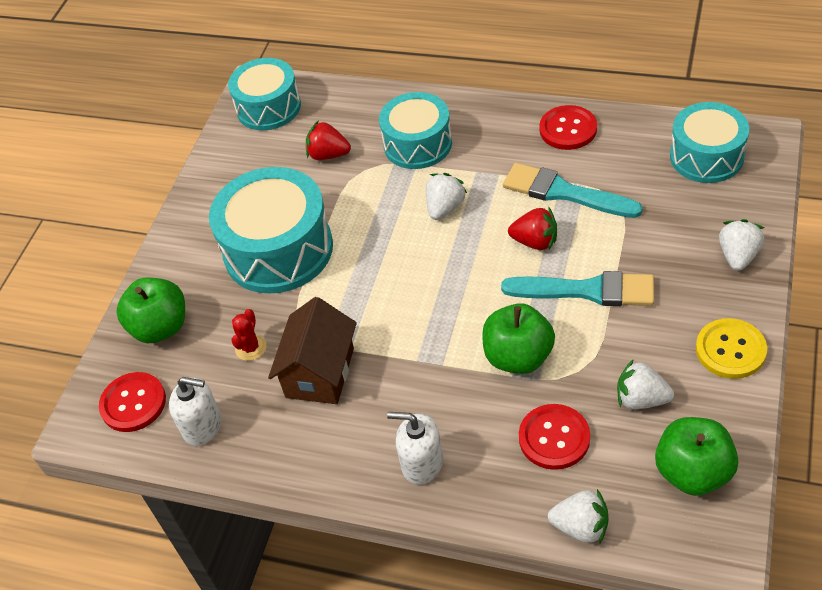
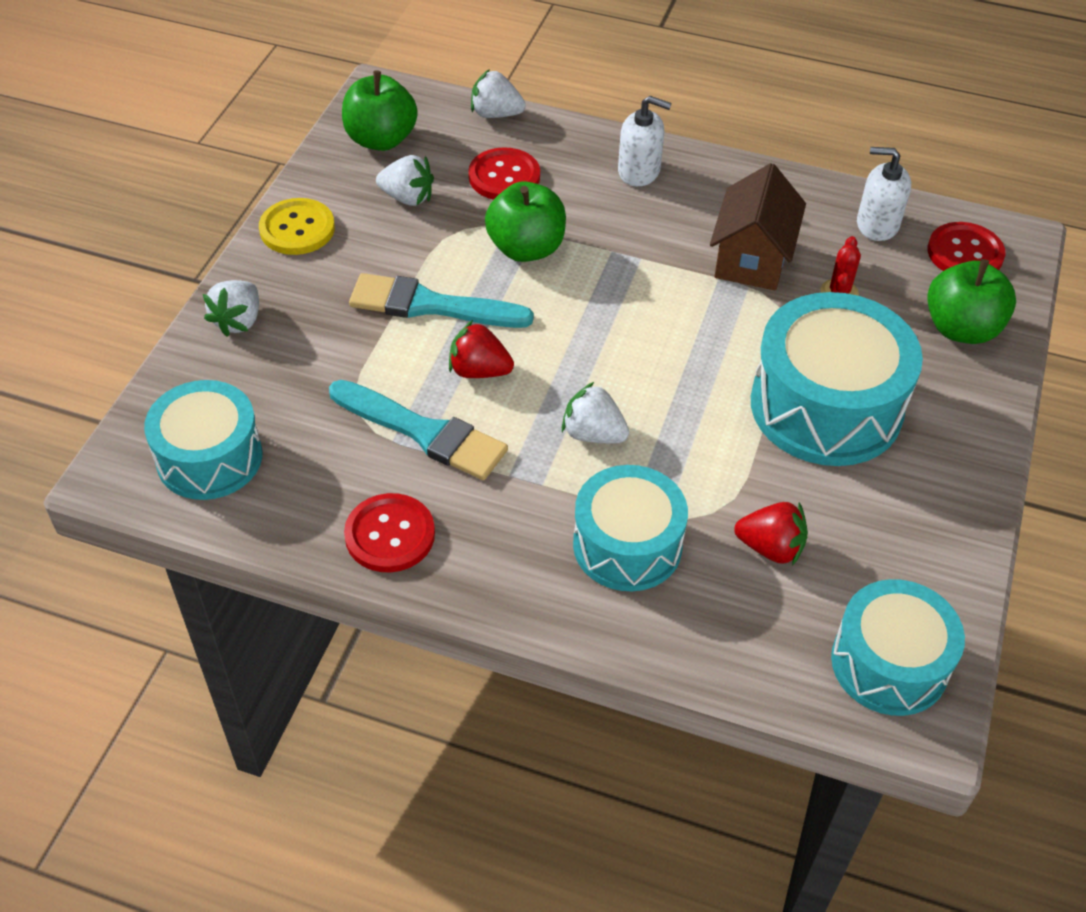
camera: 175 degrees right, 0 degrees up
(445, 208) = (593, 434): white strawberry -> white strawberry turned 90 degrees clockwise

